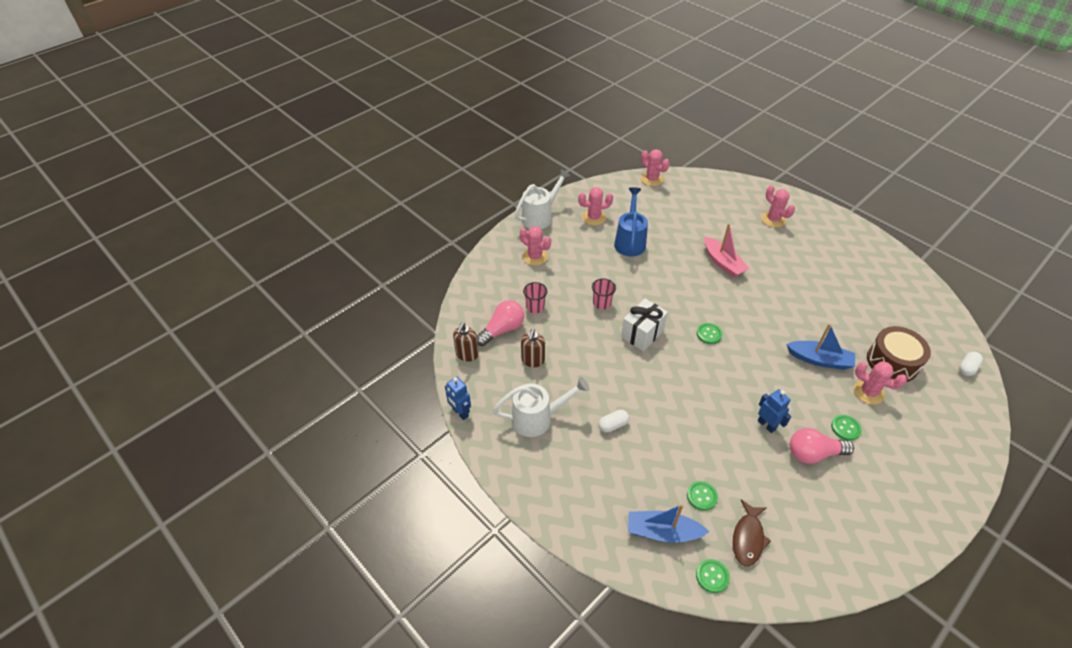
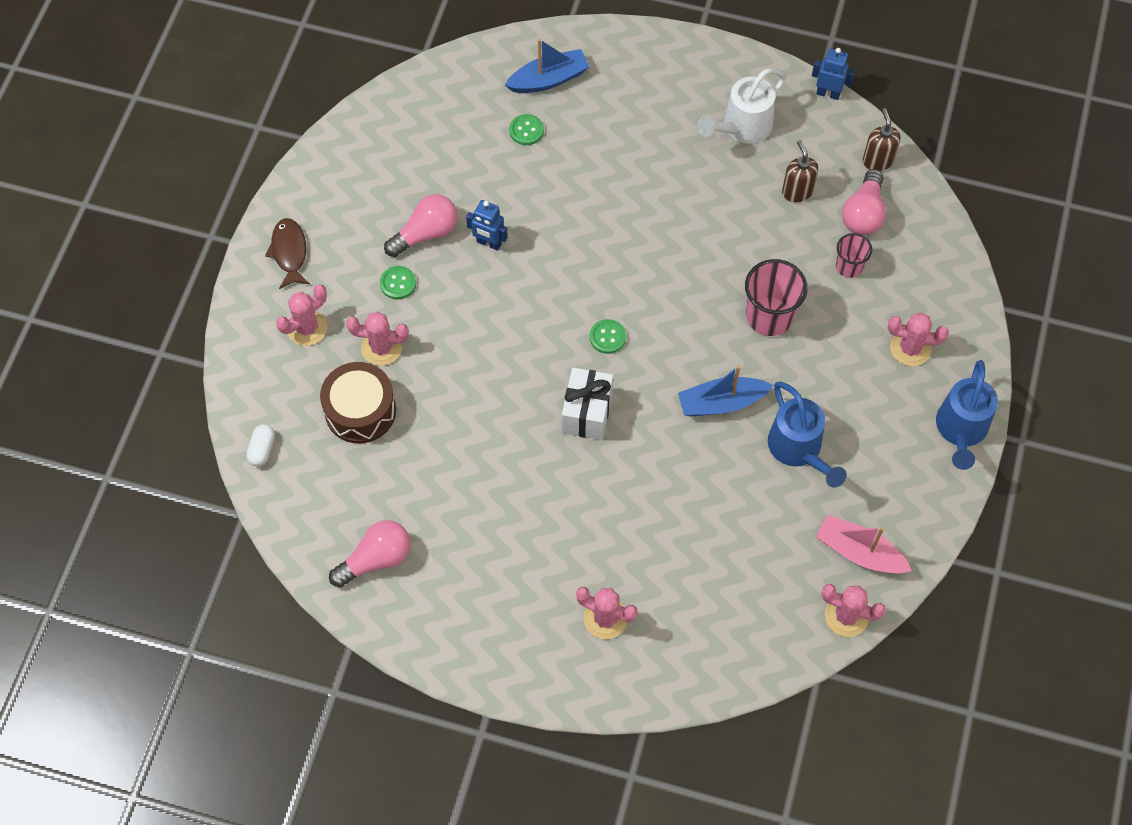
camera: 150 degrees right, 15 degrees up
(540, 216) = (960, 430): white watering can -> blue watering can
(594, 217) = (881, 471): pink cactus -> pink cactus (307, 328)
(602, 303) = (769, 316): pink cup -> pink cup, size x1.71
(613, 425) = (657, 160): white capsule -> none
(642, 333) = (691, 295): white gift -> white gift (587, 413)
(712, 576) = (485, 64): green button -> none
(723, 263) = (644, 477): pink boat -> pink boat (859, 552)
(748, 538) = (464, 113): brown fish -> brown fish (289, 252)
(819, 360) = (454, 367): blue boat -> blue boat (721, 403)
(898, 287) = (376, 559): none -> pink light bulb

